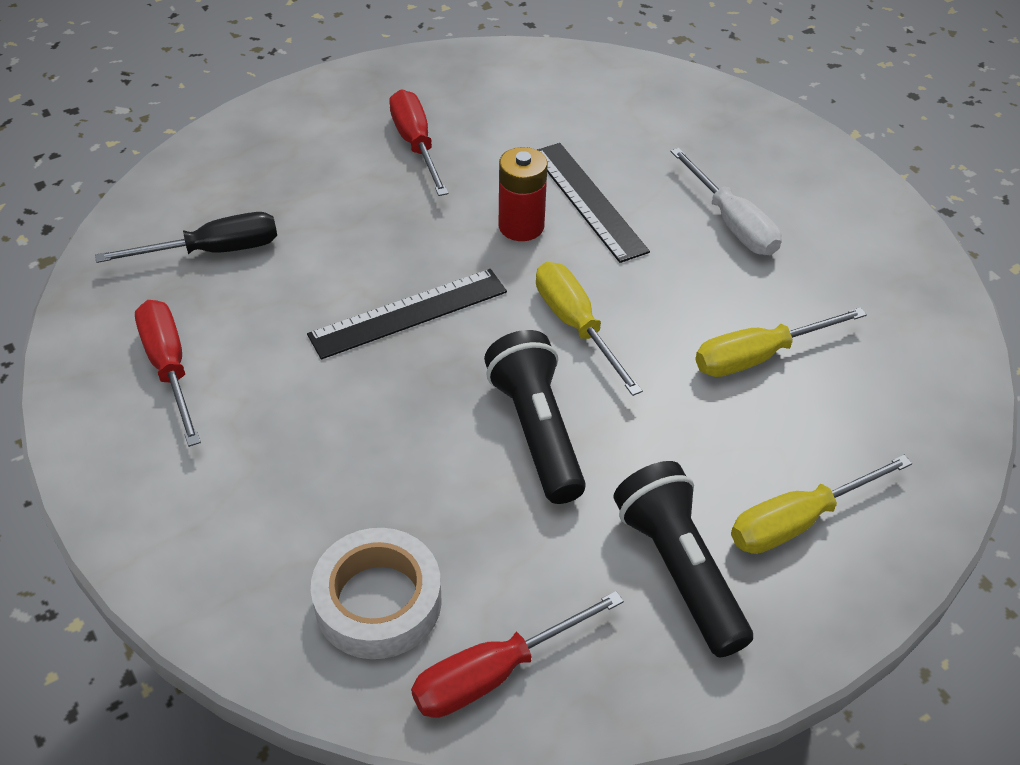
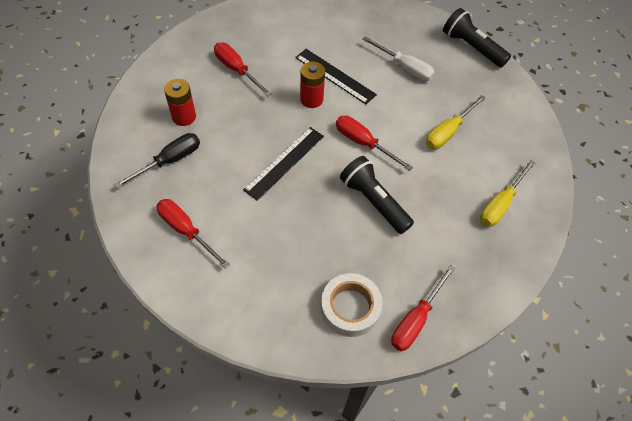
camera: 25 degrees left, 10 degrees up
(281, 191) = (184, 117): none -> red battery
(576, 325) = (363, 143): yellow screwdriver -> red screwdriver
(678, 569) = (465, 244): black flashlight -> black flashlight (471, 47)

